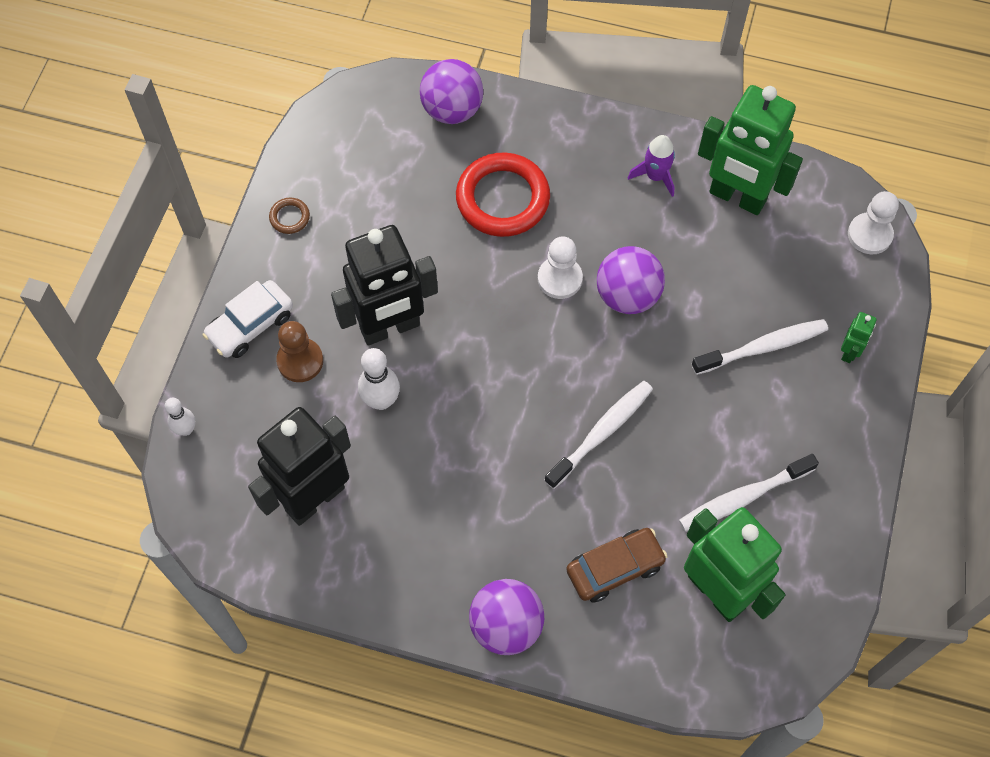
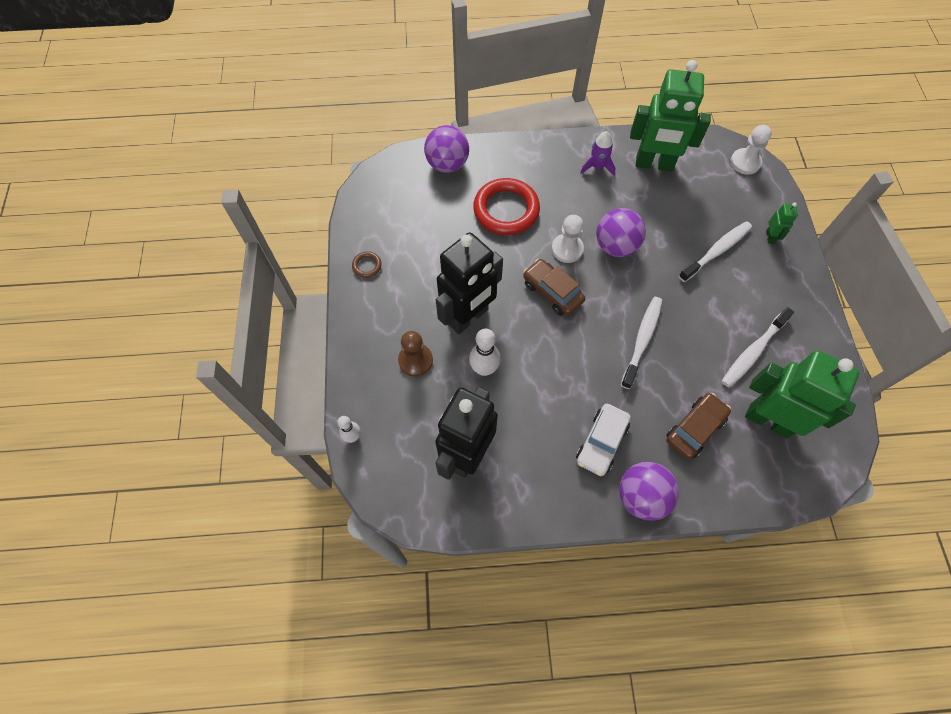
camera: 20 degrees left, 0 degrees up
(250, 325) = (370, 347): white car -> white car (601, 442)
(513, 330) = (552, 292): none -> brown car

